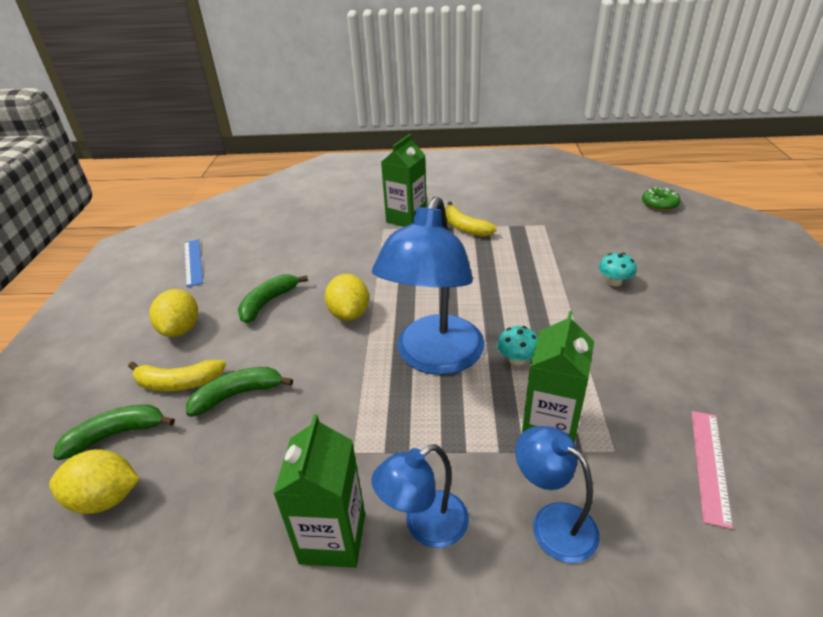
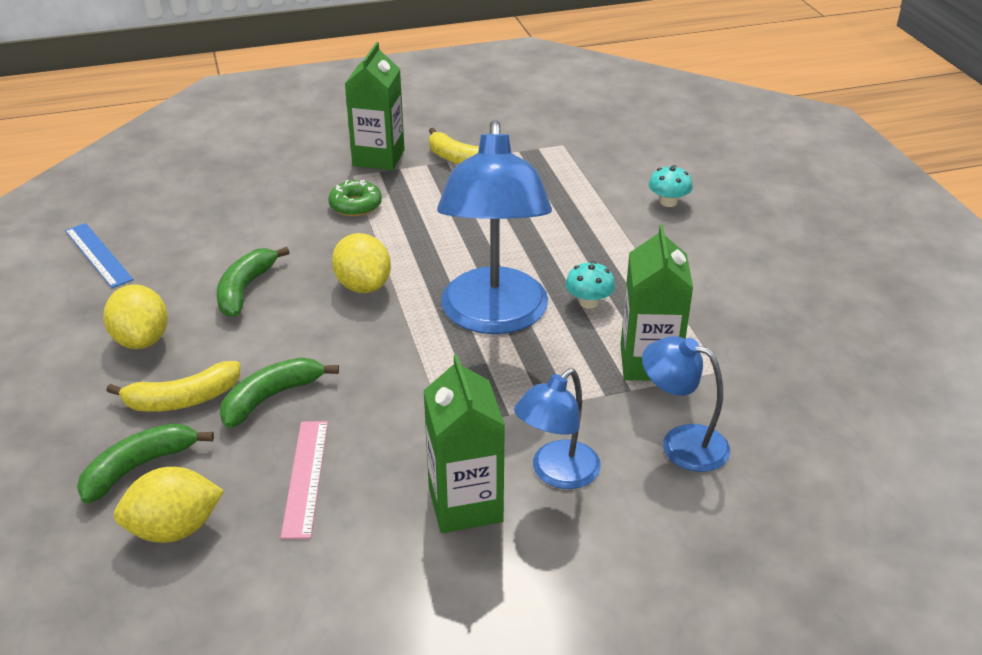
camera: 20 degrees left, 0 degrees up
(659, 204) = (693, 102): green donut -> green donut (355, 205)
(709, 465) = (812, 365): pink ruler -> pink ruler (305, 477)

